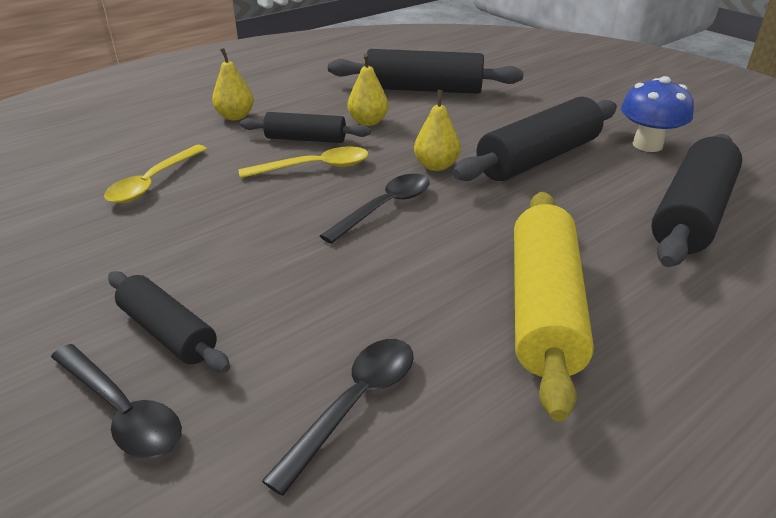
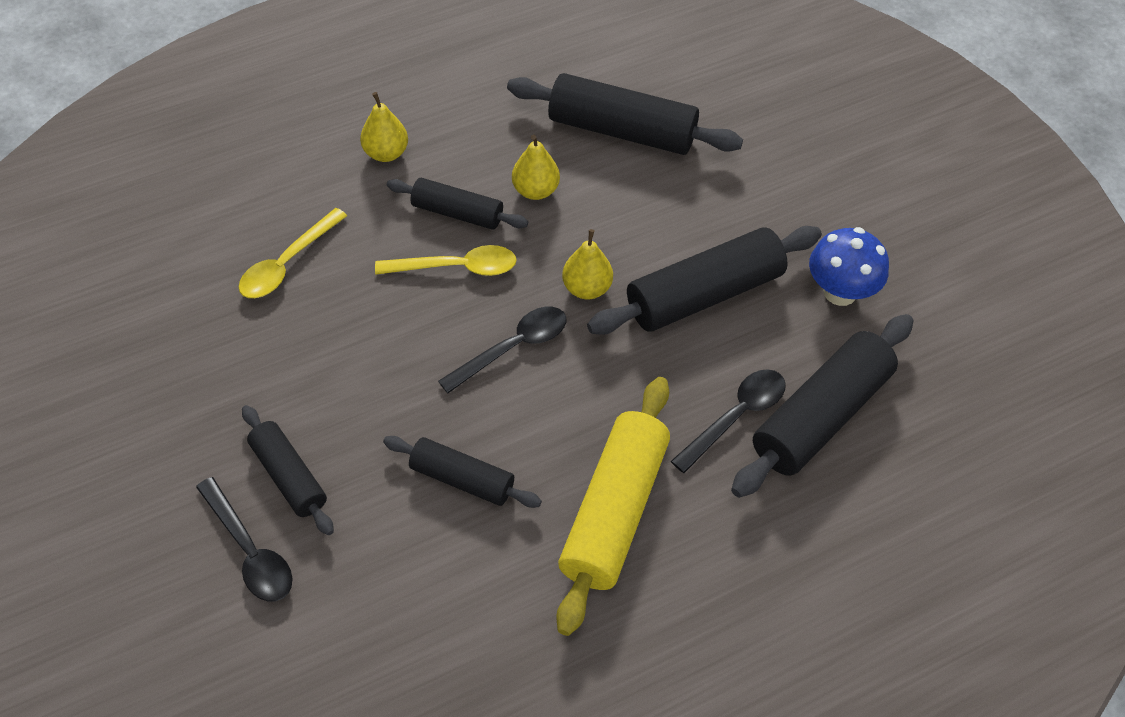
camera: 10 degrees right, 20 degrees up
(354, 404) = (425, 580): black spoon -> black spoon (736, 417)
(368, 306) = (462, 479): none -> black rolling pin

